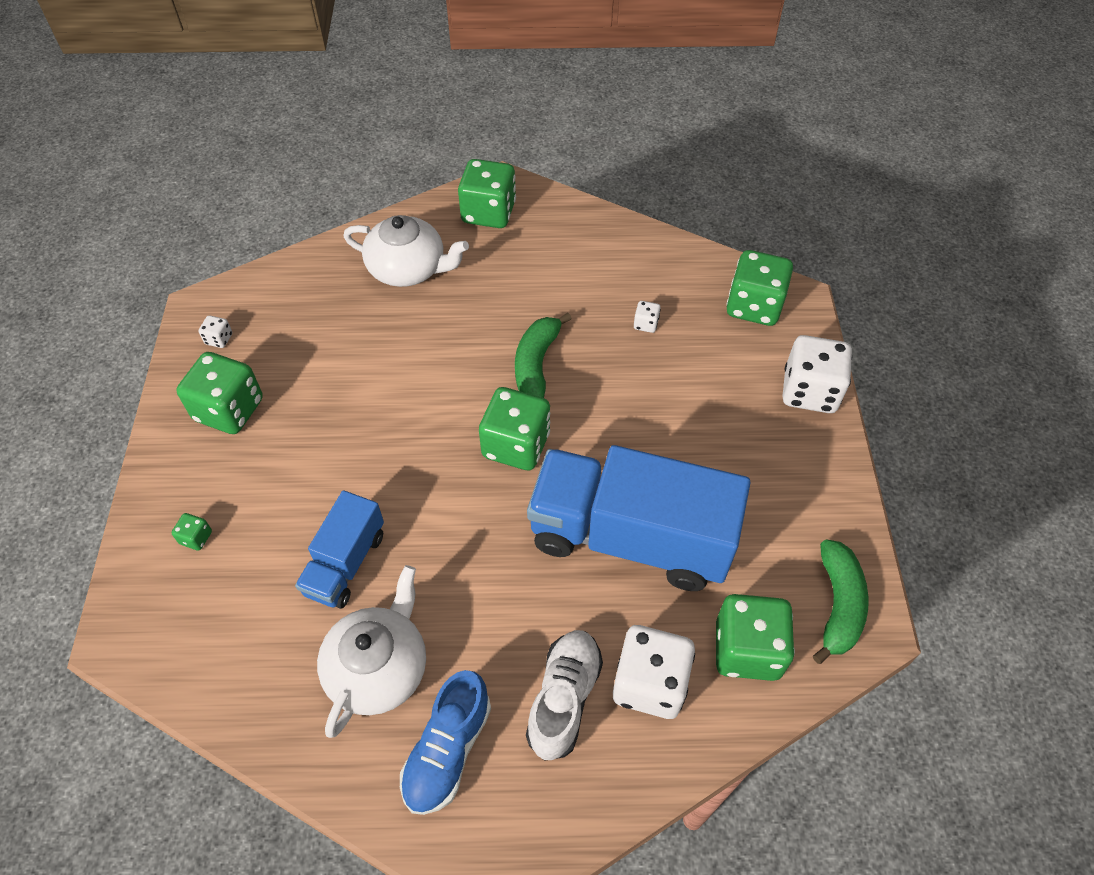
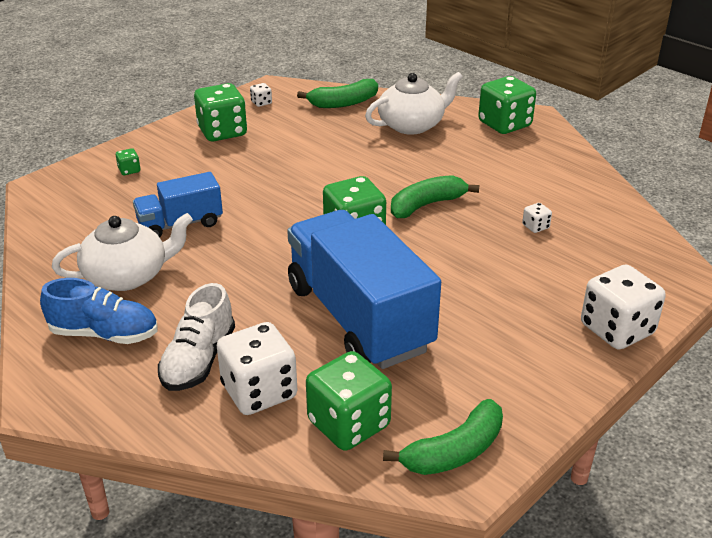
camera: 45 degrees right, 20 degrees down
(307, 282) = (343, 103): none -> green banana
(408, 268) = (412, 125): white teapot -> white teapot turned 90 degrees counterclockwise
(447, 750) = (104, 334): blue shoe -> blue shoe turned 150 degrees counterclockwise
(564, 699) = (199, 360): white shoe -> white shoe turned 135 degrees clockwise
(754, 306) = (640, 262): green dice -> none

